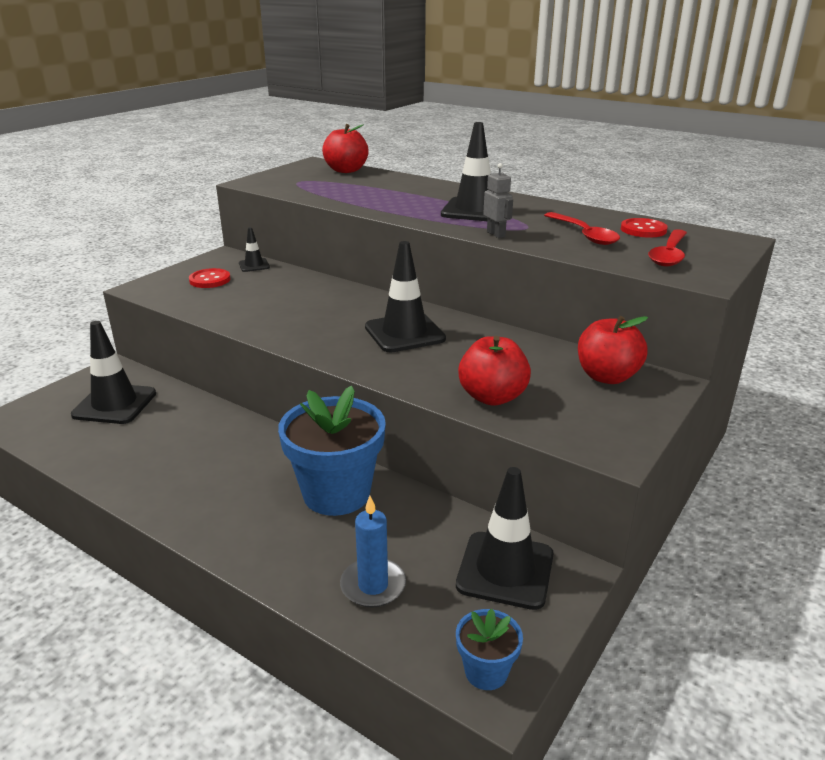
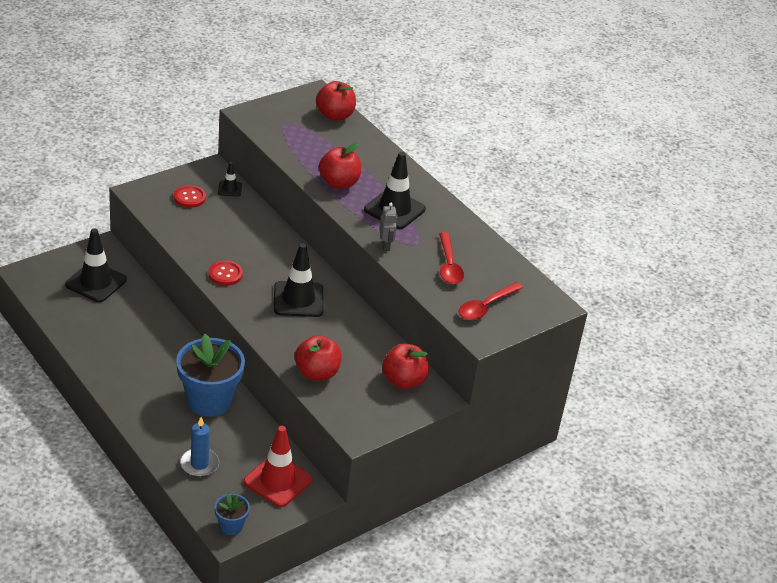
camera: 15 degrees right, 10 degrees up
(394, 205) = (339, 183): none -> red apple
(505, 570) = (277, 481): black traffic cone -> red traffic cone
(643, 230) = (498, 273): red button -> red button (225, 274)

